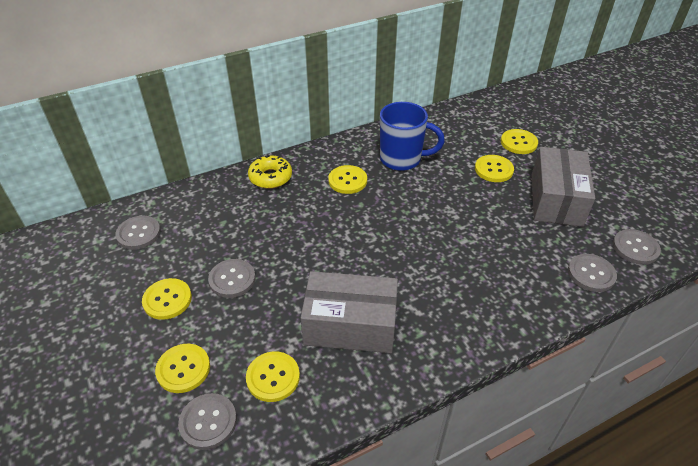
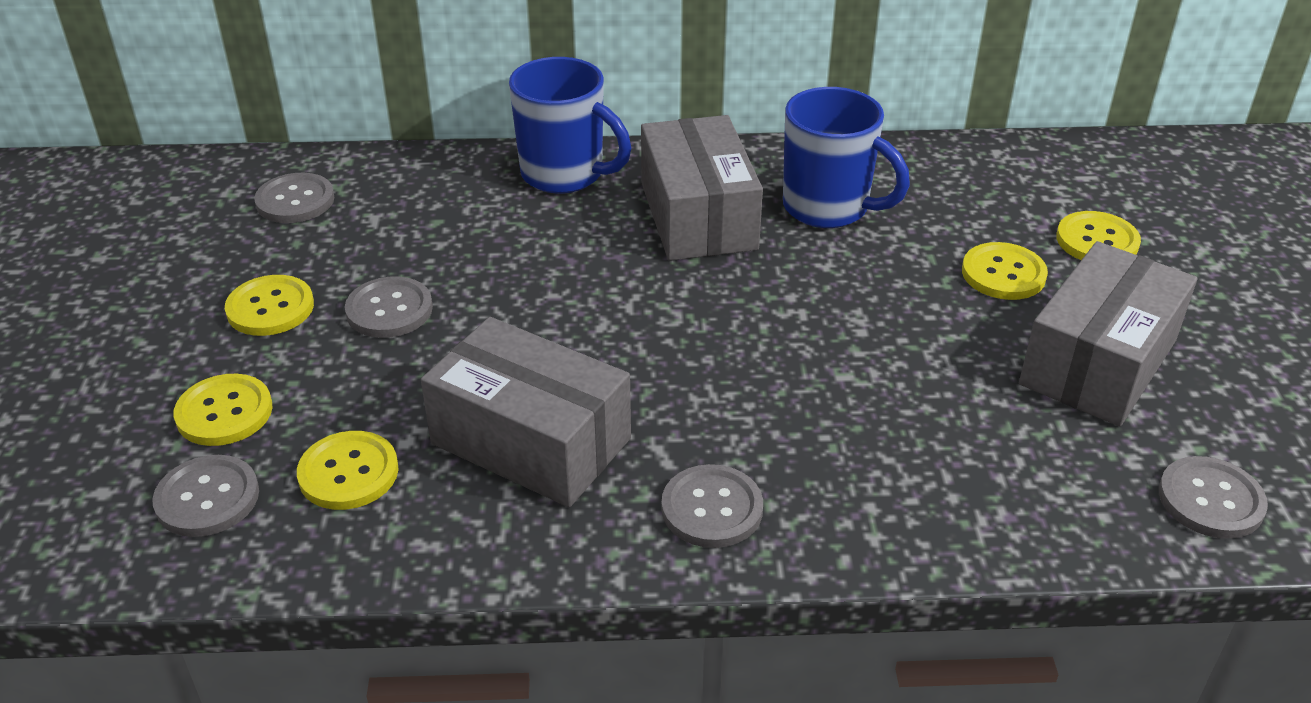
camera: 25 degrees right, 5 degrees down
(270, 177) = (565, 175): yellow donut -> blue mug
(347, 180) = (698, 216): yellow button -> grey box
(591, 274) = (1069, 513): grey button -> grey button (712, 509)

